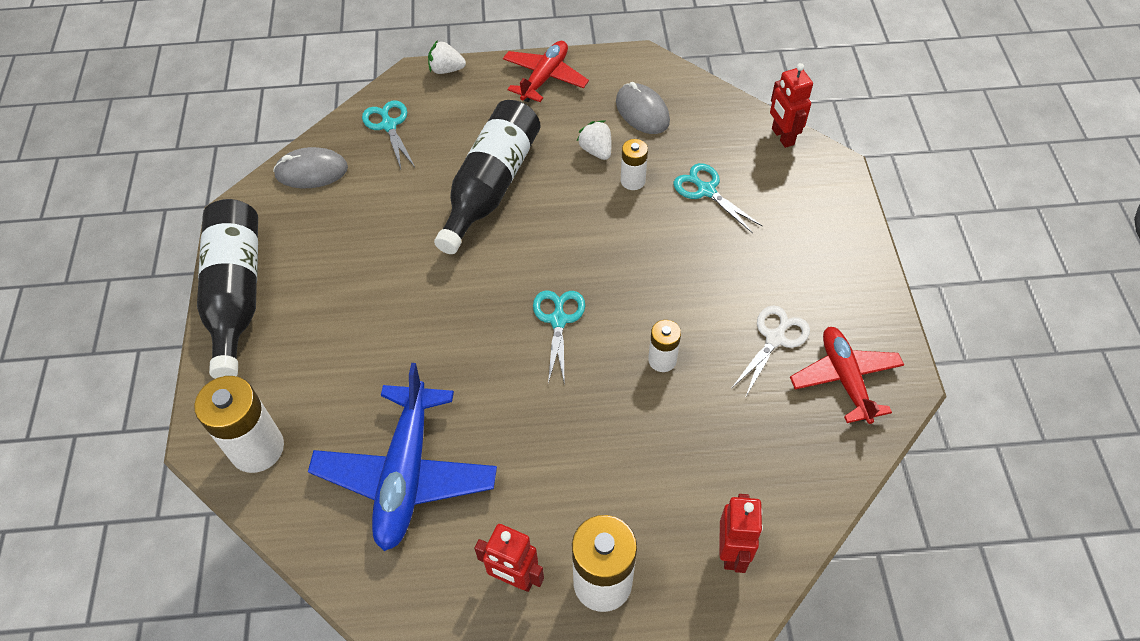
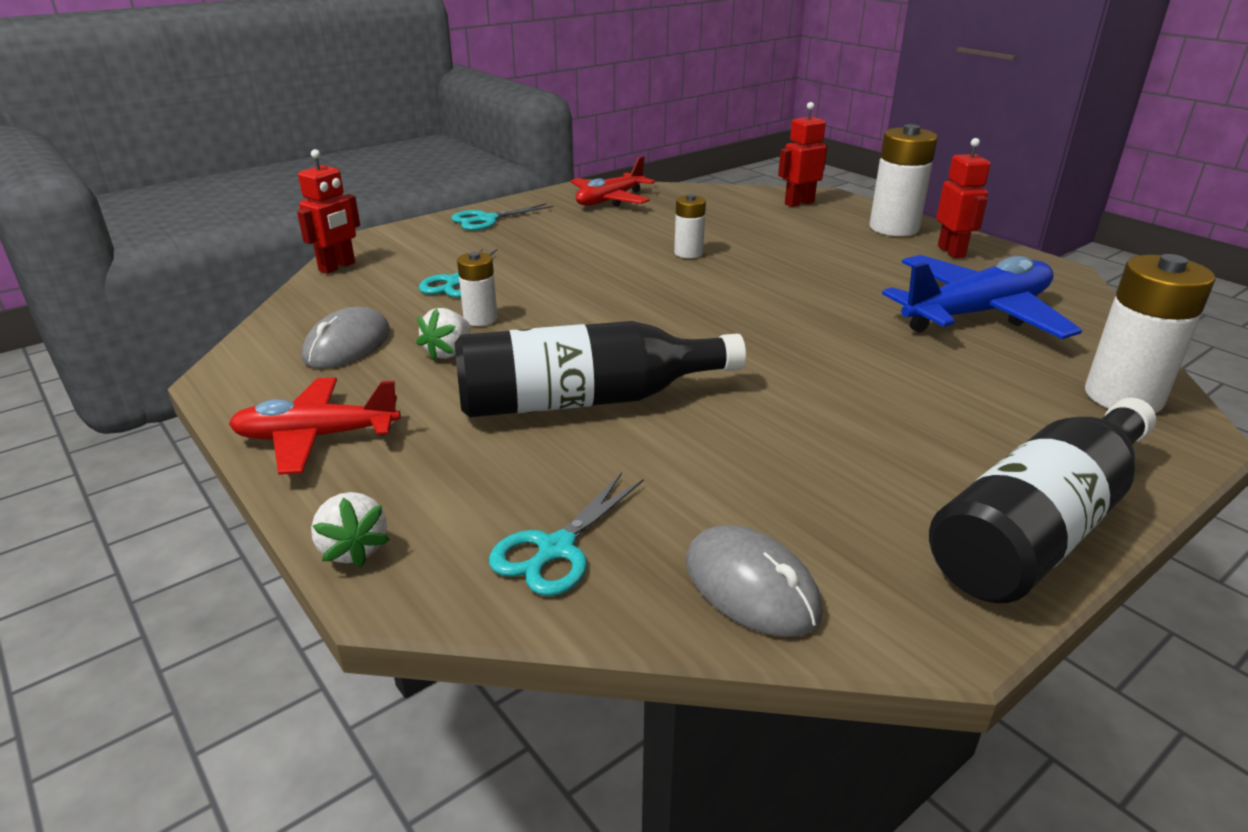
camera: 125 degrees left, 25 degrees down
(558, 320) = (716, 302): turquoise scissors -> turquoise scissors (487, 220)
(775, 338) = (605, 224): white scissors -> none

